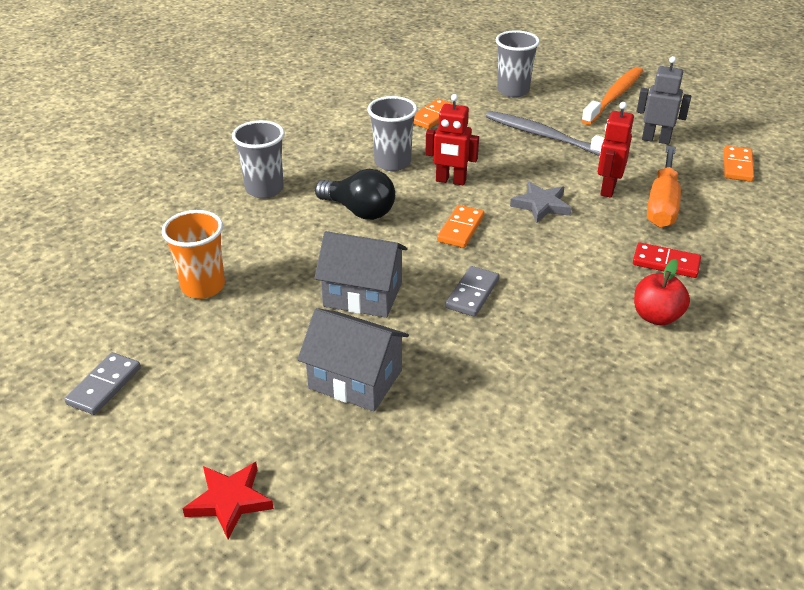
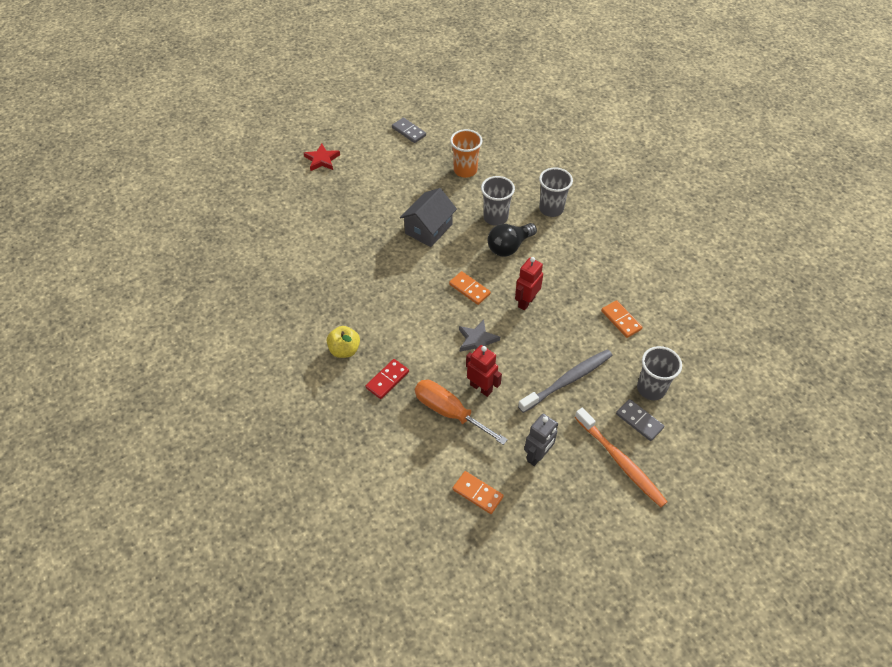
camera: 110 degrees right, 15 degrees up
(355, 379) = (367, 211): grey house -> none
(392, 163) = (561, 278): grey cup -> grey cup (495, 217)
(472, 294) = (406, 274): grey domino -> grey domino (639, 421)
(656, 316) = (344, 350): red apple -> yellow apple

